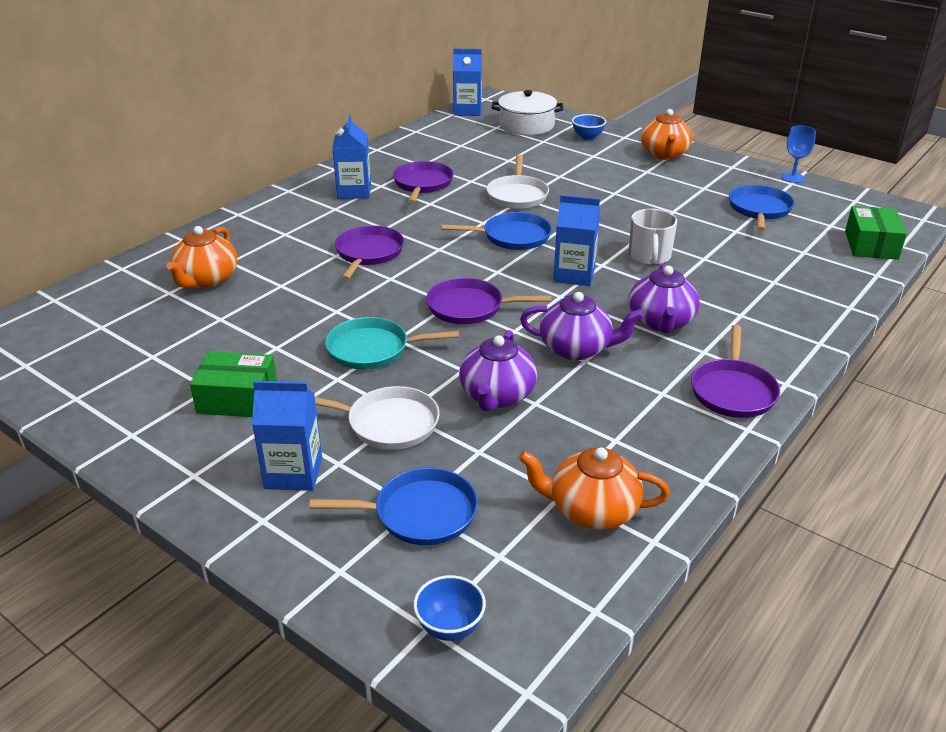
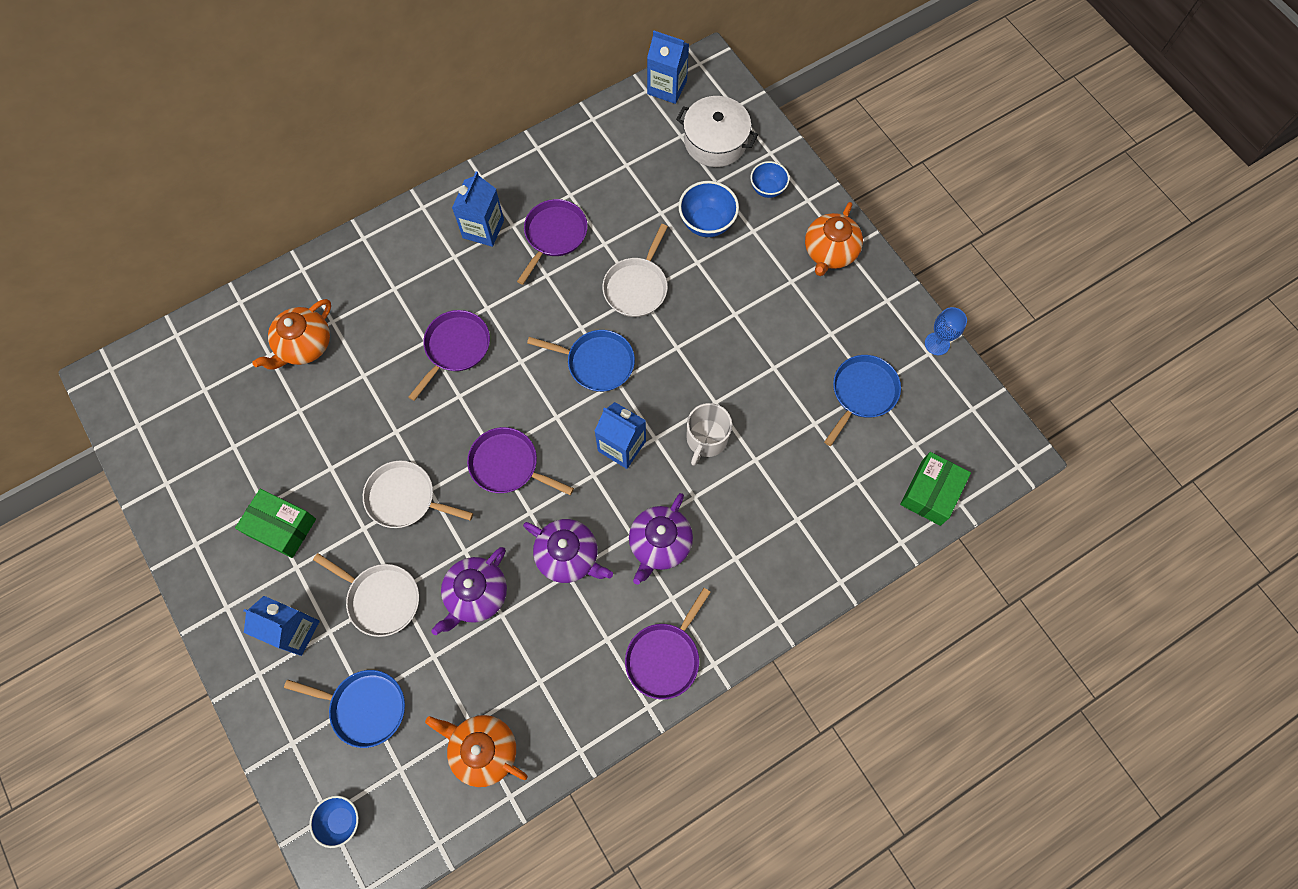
camera: 20 degrees right, 35 degrees up
(372, 349) = (405, 498): turquoise pan -> white pan
(552, 158) = (707, 223): none -> blue bowl

